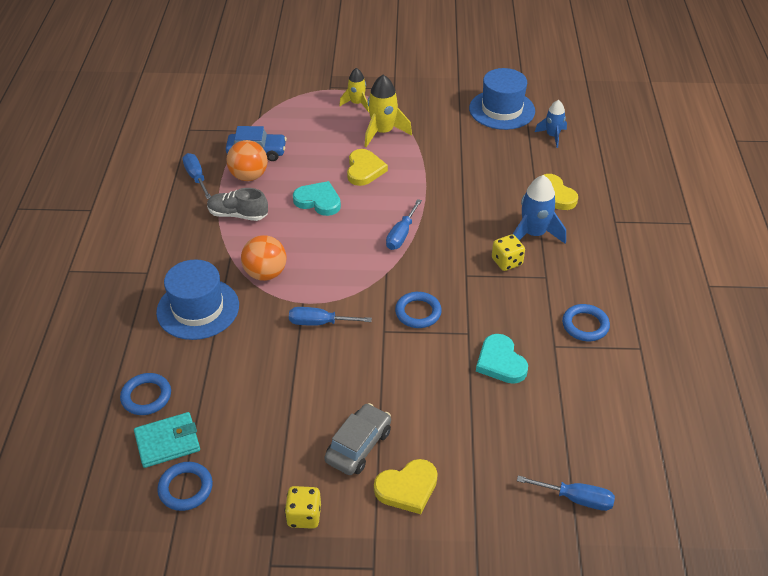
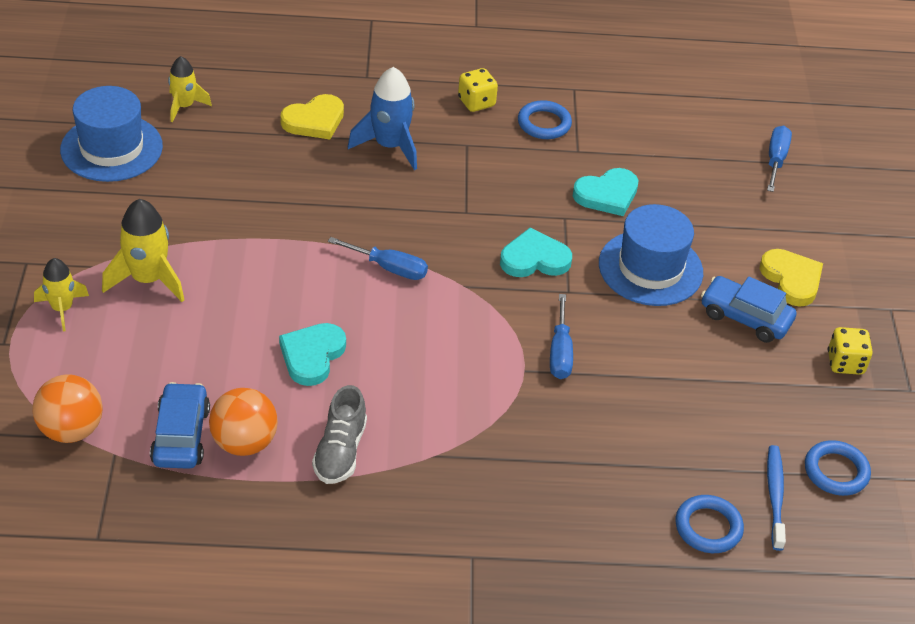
camera: 95 degrees left, 0 degrees up
(167, 442) = (775, 496): turquoise wallet -> blue toothbrush
(196, 177) = (241, 514): blue screwdriver -> none
(198, 309) = (544, 485): blue hat -> blue hat (650, 268)
(265, 273) = (470, 412): orange ball -> orange ball (71, 430)
(358, 446) = (745, 317): grey car -> blue car
(364, 170) = (241, 303): yellow heart -> none
(418, 312) = (534, 259): blue ring -> turquoise heart
(507, 262) = (441, 174): yellow dice -> yellow dice (476, 102)
(552, 136) = (184, 106): blue rocket -> yellow rocket

